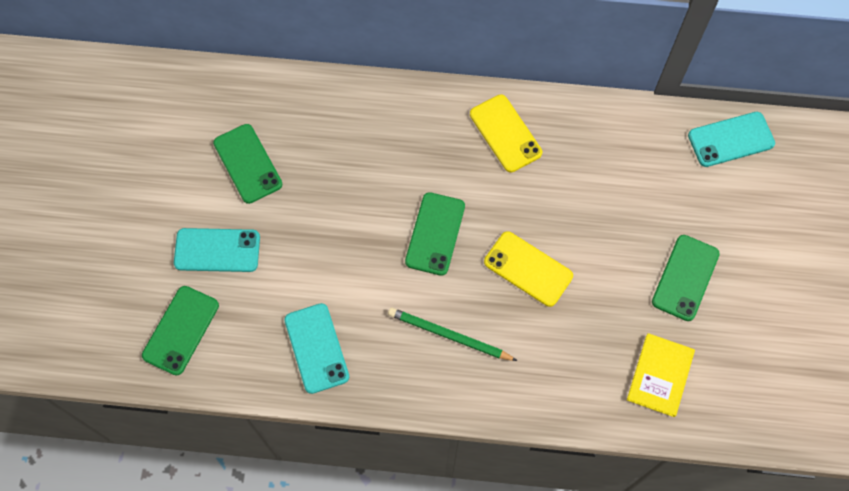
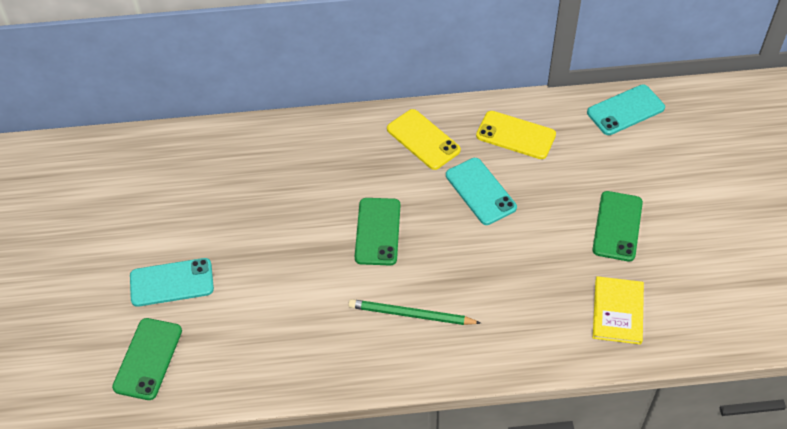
camera: 10 degrees left, 15 degrees down
(248, 163) = (188, 205): green phone -> none
(316, 348) = (285, 349): turquoise phone -> turquoise phone (480, 191)
(528, 269) = (471, 245): yellow phone -> yellow phone (515, 135)

